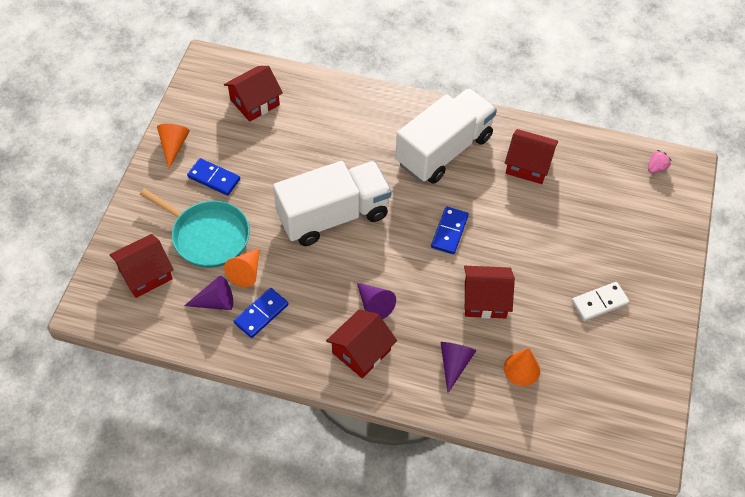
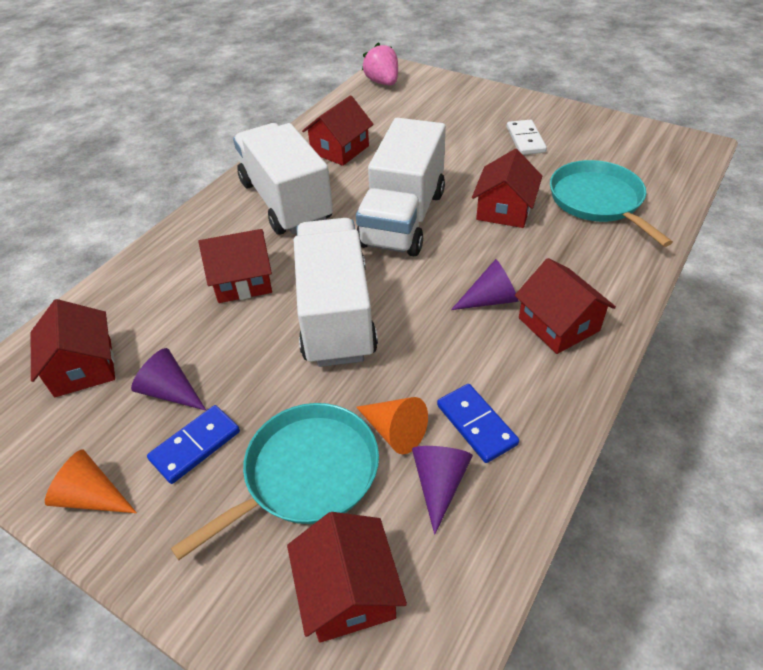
camera: 70 degrees left, 10 degrees down
(349, 153) = (243, 281): none -> red house
(449, 231) = (403, 218): blue domino -> white truck
(454, 364) = (586, 248): purple cone -> purple cone (170, 391)
(521, 369) = (598, 201): orange cone -> turquoise pan
(656, 168) = (382, 82): pink strawberry -> pink strawberry, size x1.75

